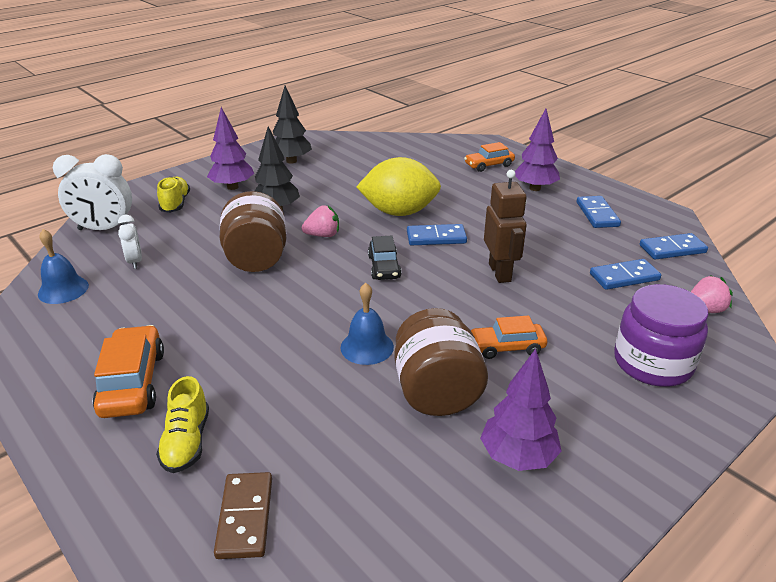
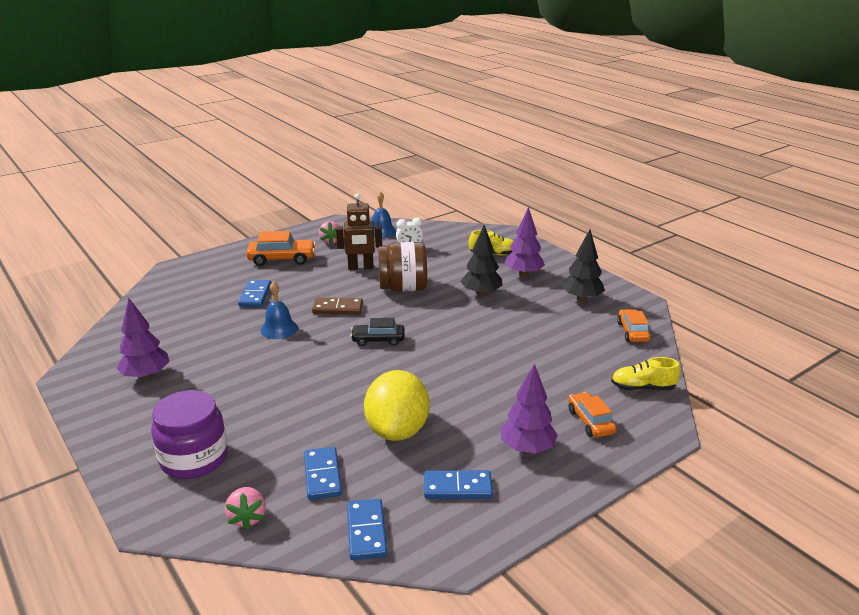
camera: 95 degrees right, 5 degrees down
(104, 229) = (455, 234): white clock -> none
(186, 442) = (226, 276): yellow shoe -> yellow shoe (642, 388)
(245, 517) = (166, 293): brown domino -> brown domino (337, 308)
(323, 235) = (434, 314): pink strawberry -> pink strawberry (330, 241)
(399, 212) = (472, 352): yellow lemon -> yellow lemon (397, 430)
(436, 237) = (421, 369): blue domino -> blue domino (255, 295)
(436, 392) = (220, 352): brown jar -> none
(500, 273) = (353, 397): brown robot -> brown robot (360, 267)
(506, 347) = (250, 386): orange car -> orange car (632, 332)

